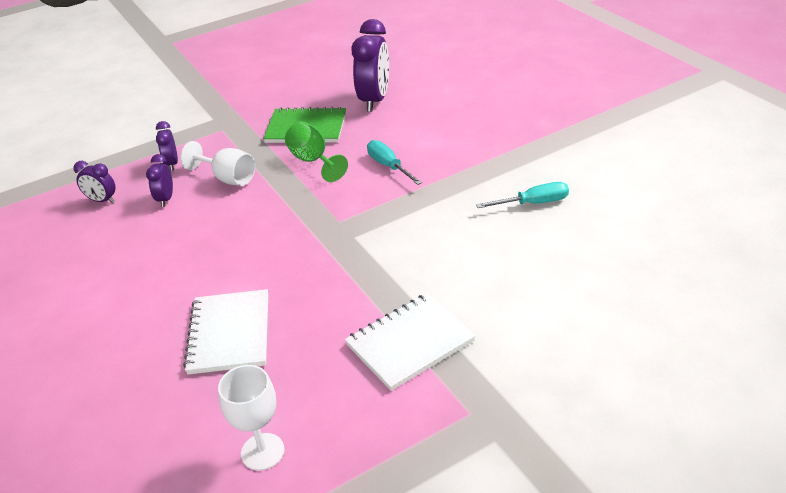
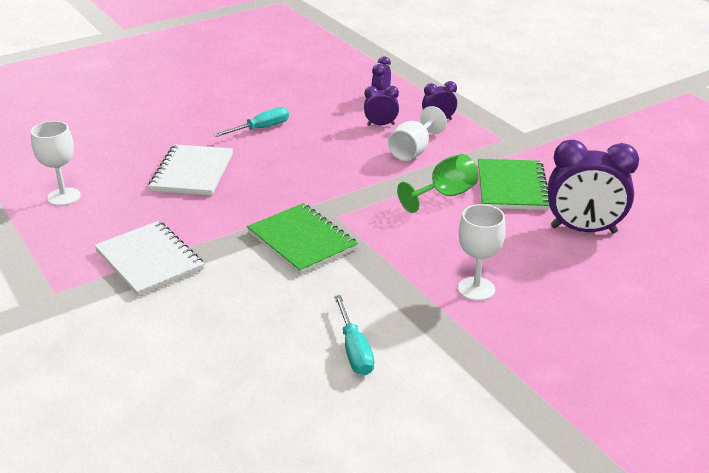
camera: 85 degrees right, 5 degrees down
(230, 333) = (192, 172): white notebook -> white notebook turned 75 degrees counterclockwise
(380, 239) = (302, 241): none -> green notebook
(388, 166) = (435, 243): turquoise screwdriver -> turquoise screwdriver (261, 128)
(451, 148) = (476, 289): none -> white goblet

